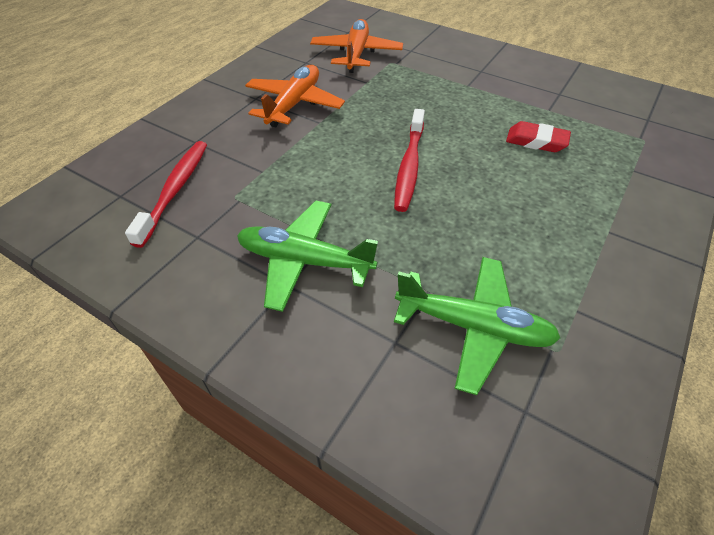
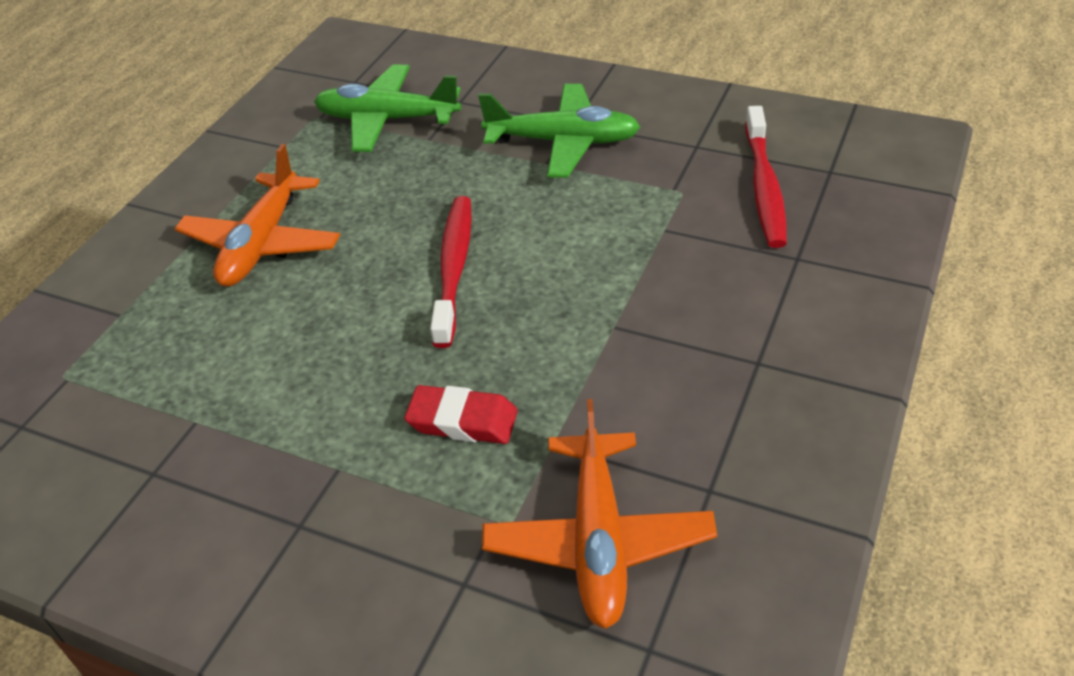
camera: 175 degrees right, 5 degrees down
(294, 104) = (676, 357): orange plane -> orange plane (262, 243)
(536, 141) = (247, 343): red eraser -> red eraser (462, 421)

